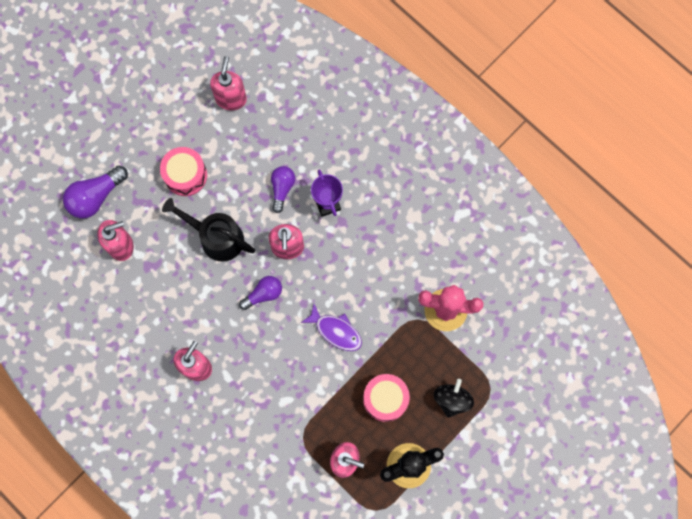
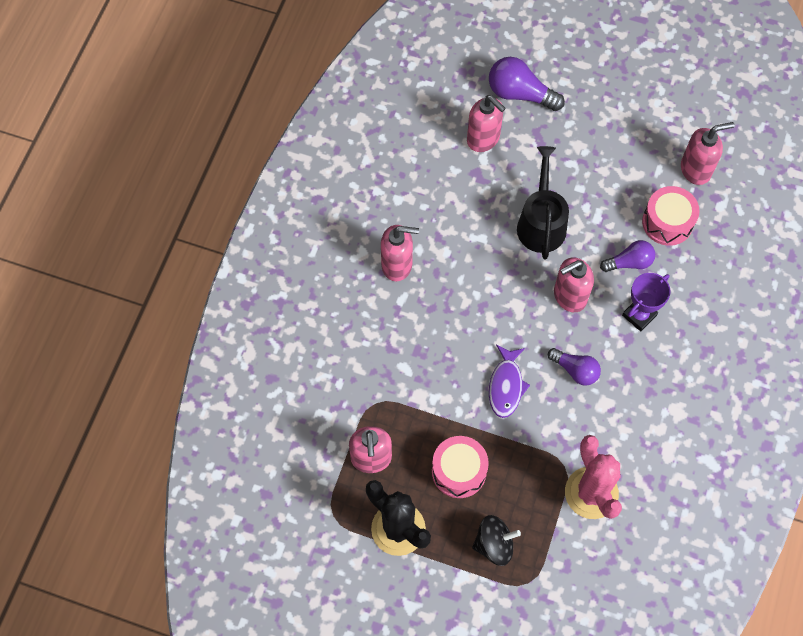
camera: 65 degrees right, 10 degrees down
(185, 175) = (589, 164): pink drum -> pink drum (667, 222)
(263, 294) = (506, 295): purple light bulb -> purple light bulb (575, 370)

